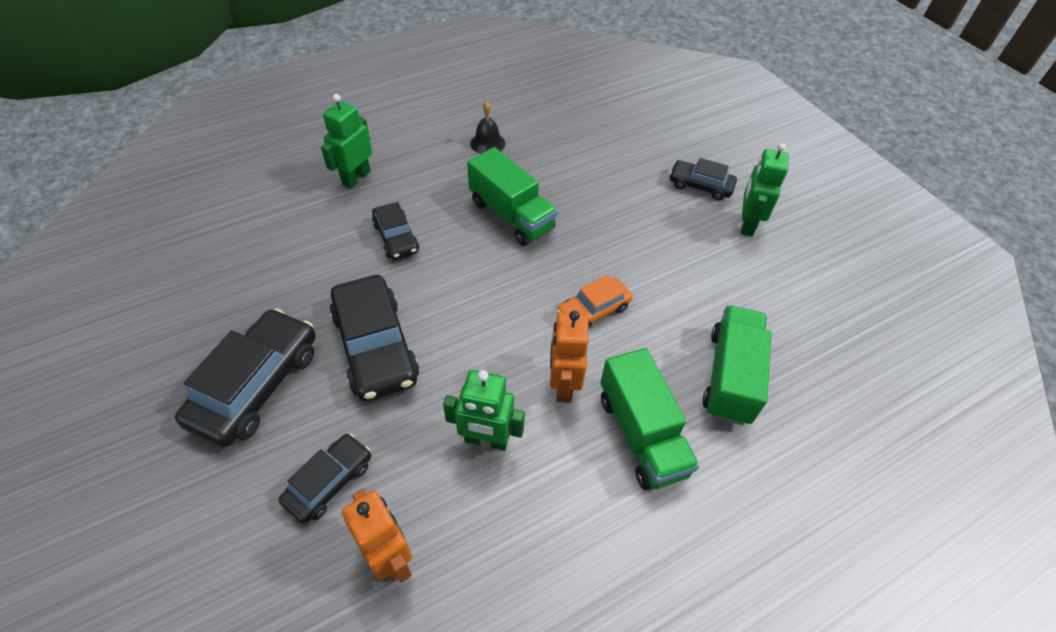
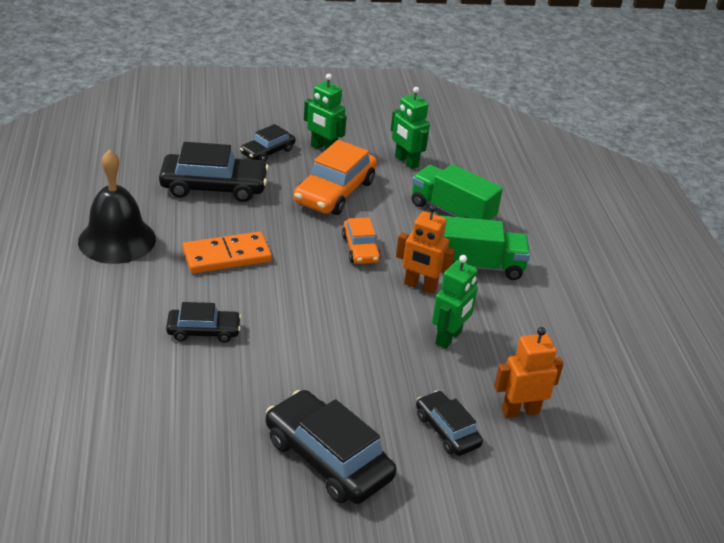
camera: 70 degrees left, 15 degrees down
(356, 178) = (94, 337): green robot -> green robot (406, 162)
(375, 346) = (327, 374): black car -> black car (214, 187)
(487, 143) = (117, 240): black bell -> black bell, size x2.02
(511, 215) = (227, 256): green truck -> orange domino
(677, 258) = (335, 192): none -> orange car

